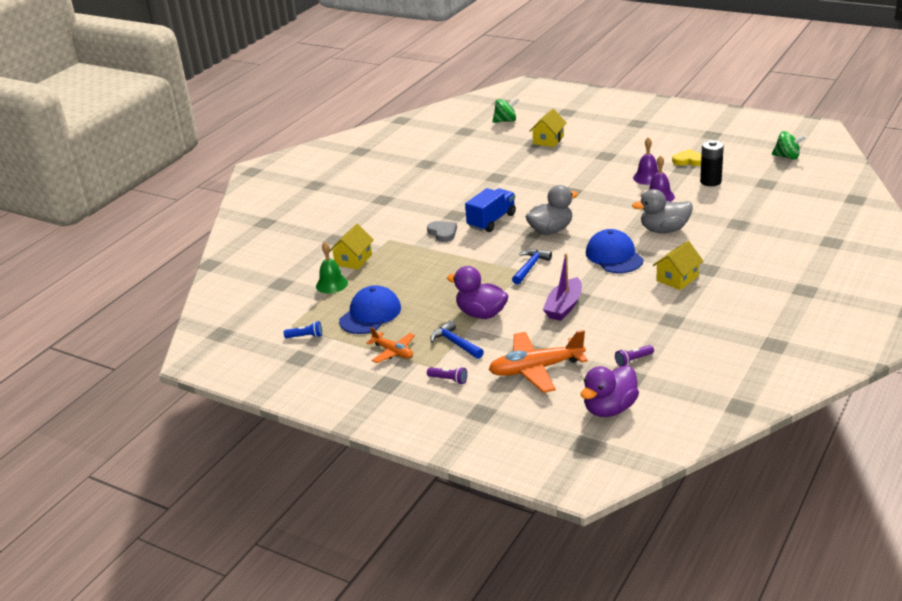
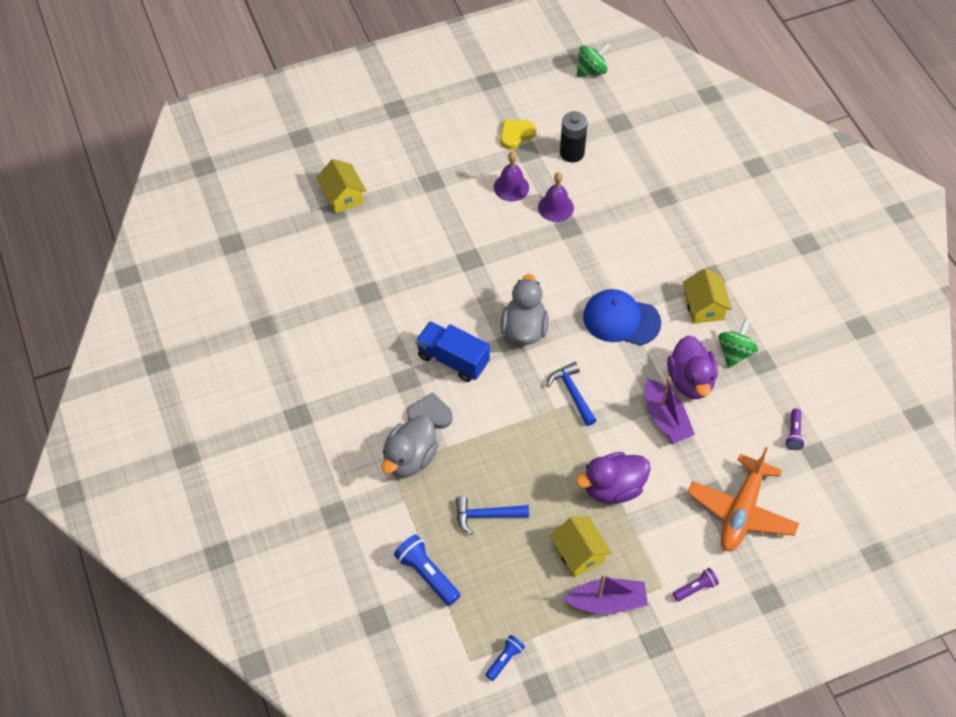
camera: 55 degrees left, 25 degrees up
(331, 284) = (427, 574): green bell -> blue flashlight
(353, 260) = (398, 525): yellow house -> yellow house (579, 553)
(370, 314) = (521, 578): blue cap -> none
(393, 352) = (607, 602): orange plane -> purple boat
(455, 343) = (641, 542): blue hammer -> blue hammer (486, 515)
(491, 221) = (453, 359): blue truck -> blue truck turned 45 degrees counterclockwise
(506, 121) = (254, 195): green spinning top -> green spinning top (735, 352)
(609, 409) = (845, 502): purple duck -> purple duck (690, 381)
(664, 230) = (617, 251): grey duck -> grey duck (410, 458)

